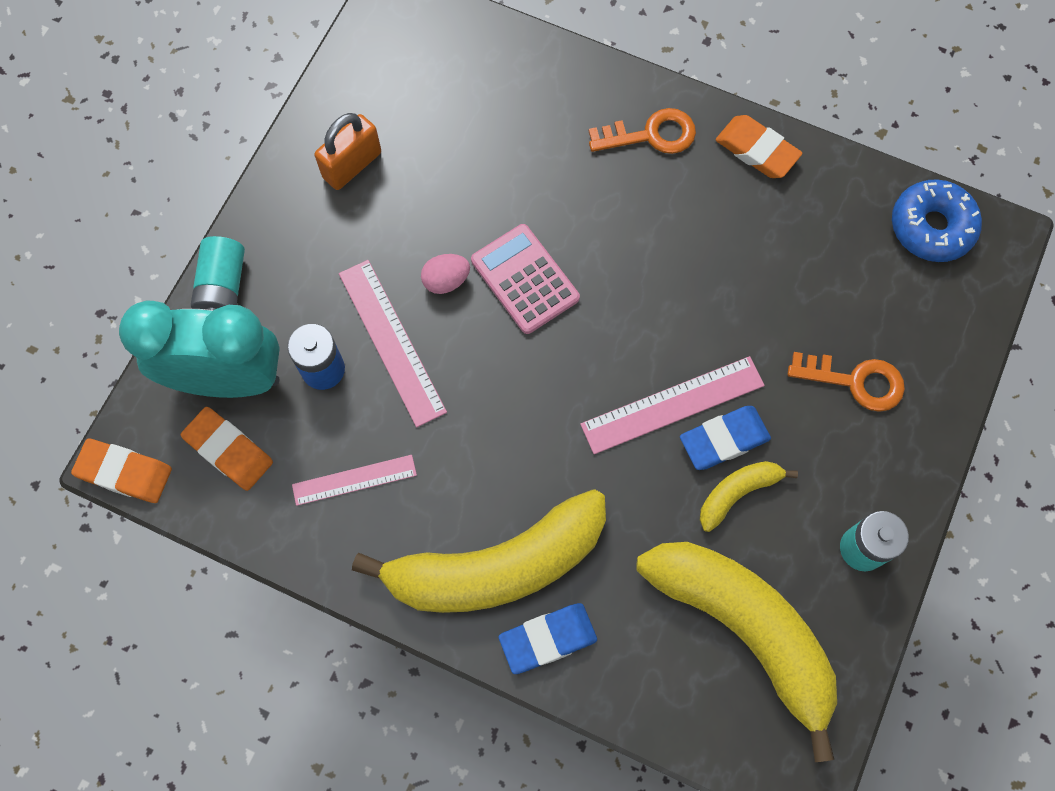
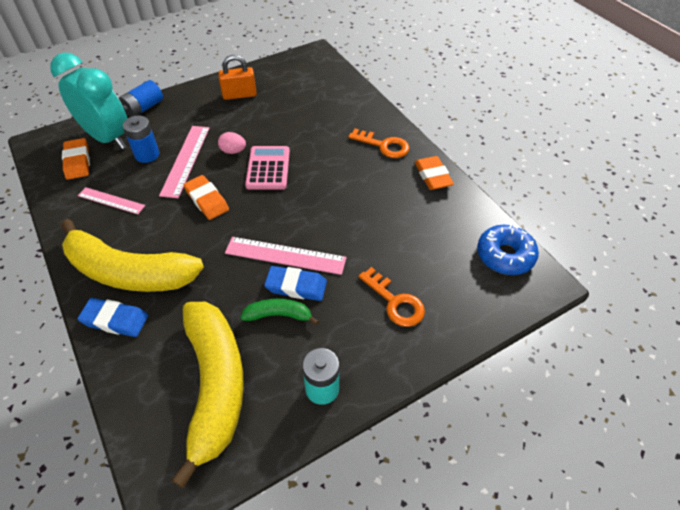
camera: 35 degrees right, 20 degrees down
(125, 472) = (32, 147): orange eraser -> orange eraser (207, 200)
(223, 286) = (144, 108): turquoise battery -> blue battery
(737, 493) = (278, 315): yellow banana -> green banana

